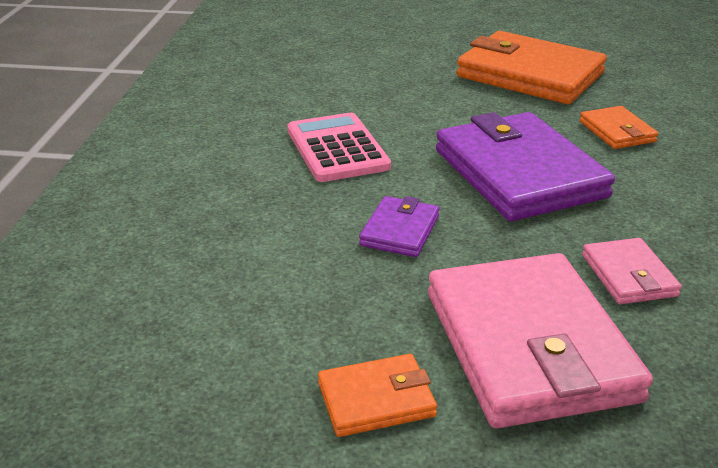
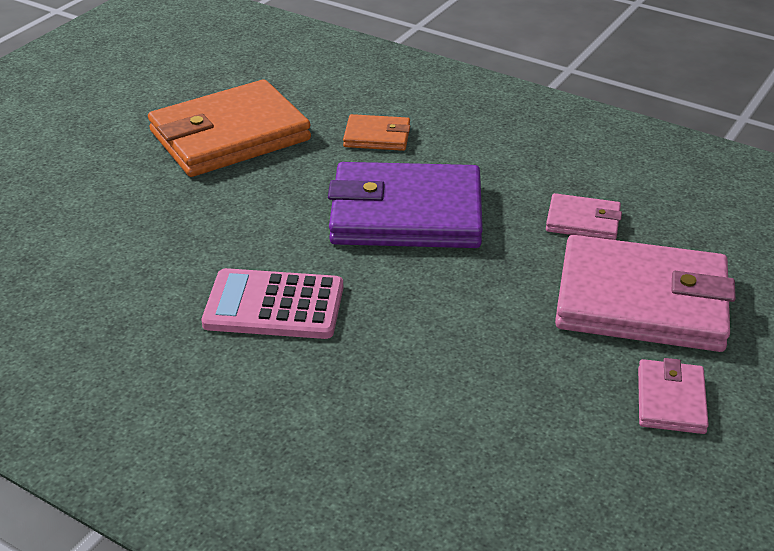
camera: 65 degrees left, 5 degrees up
(376, 399) = (670, 400): orange wallet -> pink wallet
(400, 231) = (452, 313): purple wallet -> none

